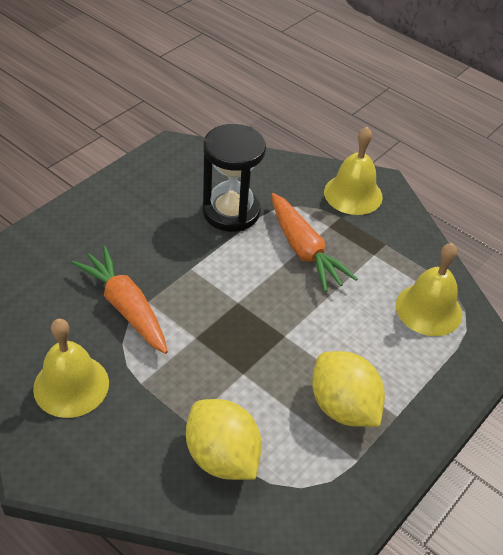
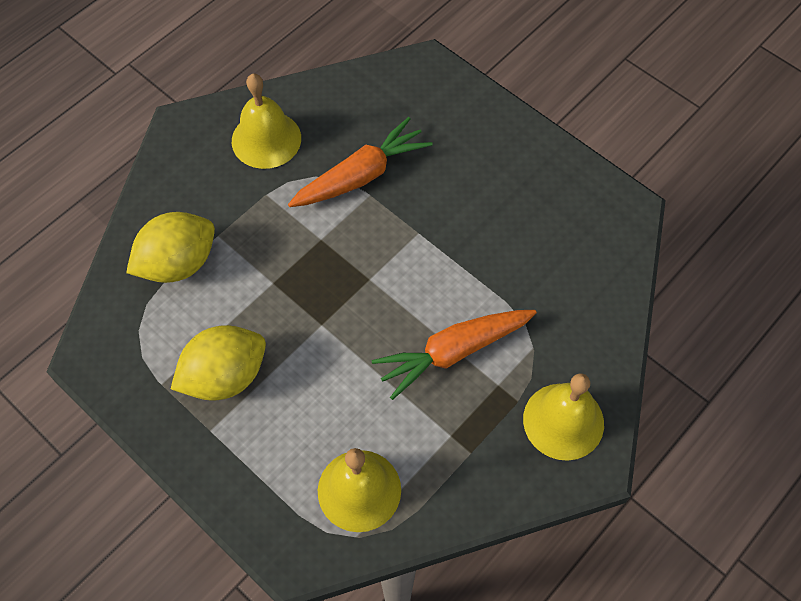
camera: 95 degrees right, 15 degrees up
(231, 212) = (514, 273): black hourglass -> none

